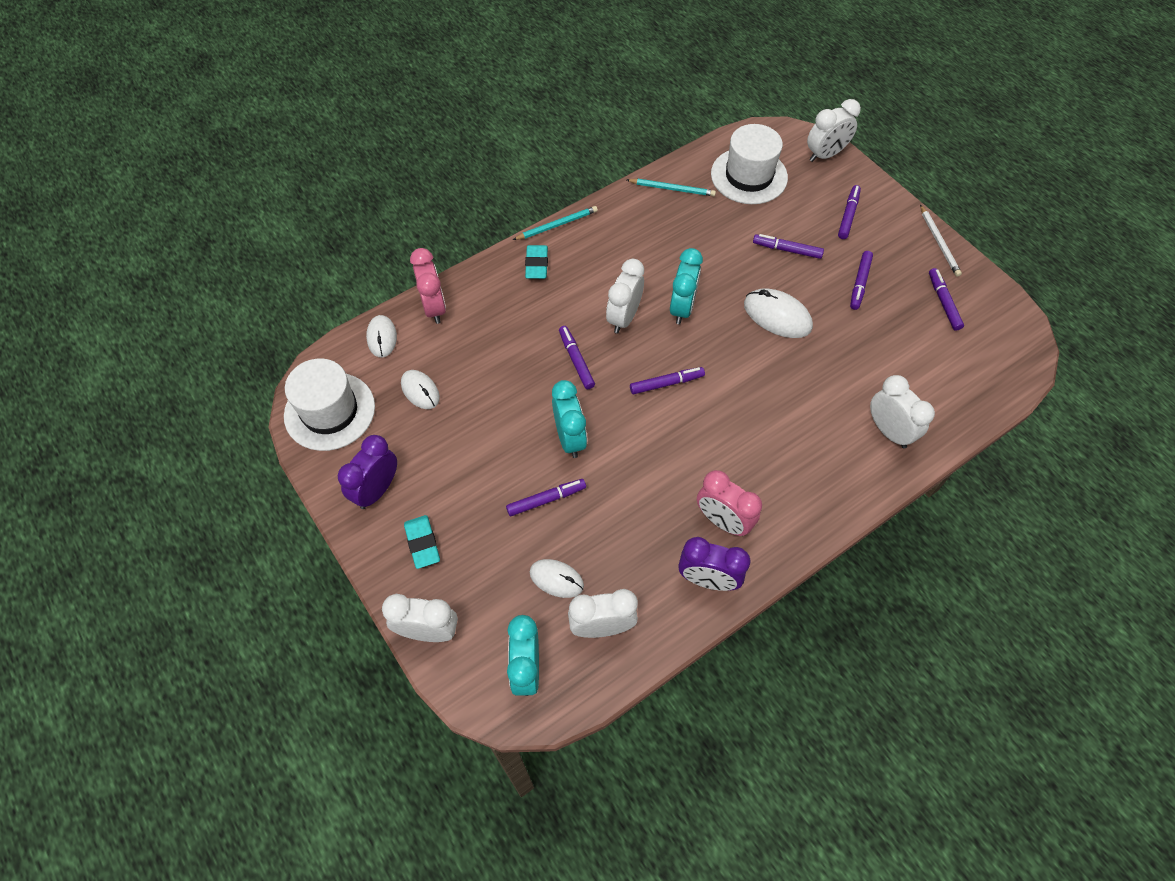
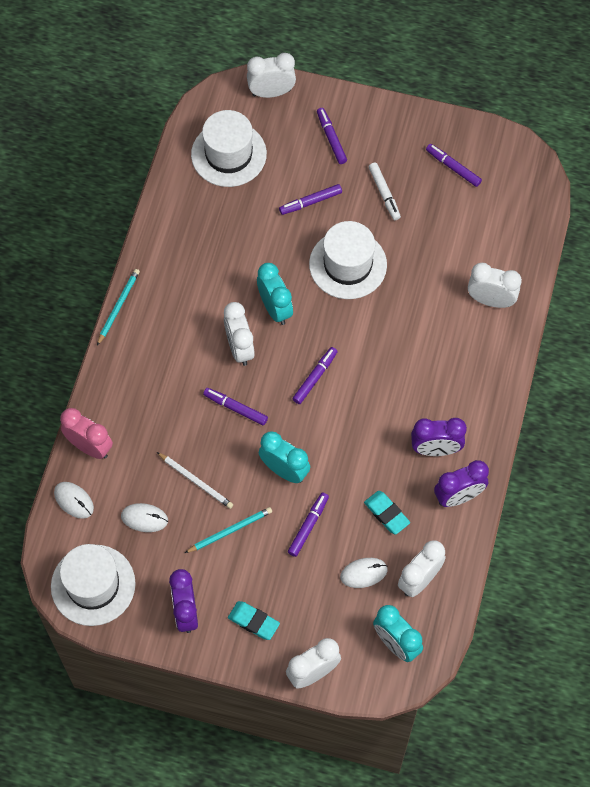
camera: 40 degrees left, 5 degrees up
(536, 265) = (134, 353): turquoise eraser -> turquoise eraser (386, 514)
(672, 189) = (179, 209): turquoise pencil -> turquoise pencil (230, 530)
(722, 521) = (435, 449): pink clock -> purple clock
(777, 316) = (348, 264): white mouse -> white hat
(825, 155) = (271, 92): white clock -> white clock turned 120 degrees counterclockwise
(859, 283) = (384, 194): purple marker -> white marker
(939, 242) = (413, 116): white pencil -> white pencil (196, 481)

